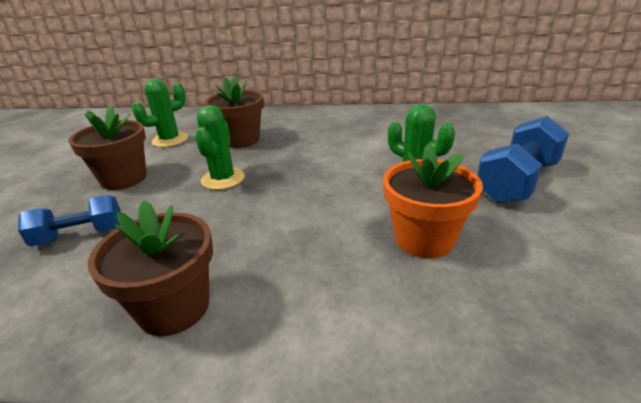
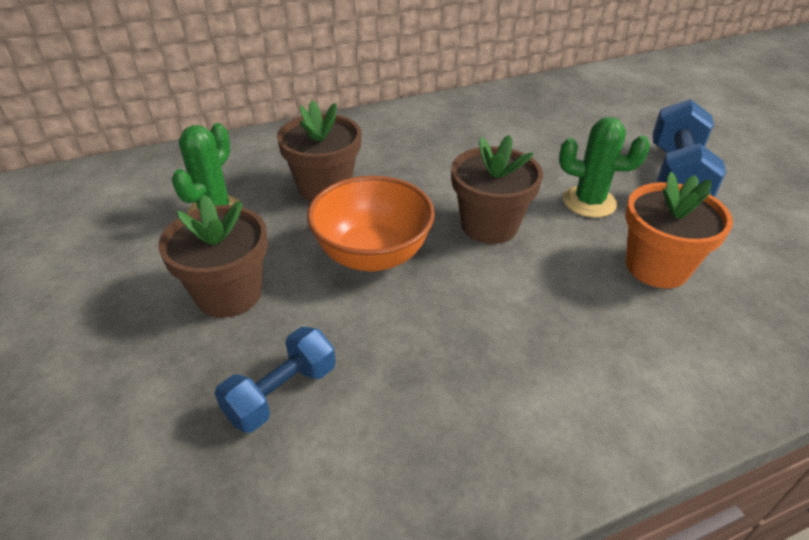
camera: 30 degrees left, 10 degrees up
(174, 307) = (509, 428): brown flower pot -> brown flower pot (489, 225)
(223, 179) = (372, 255): green cactus -> orange bowl

